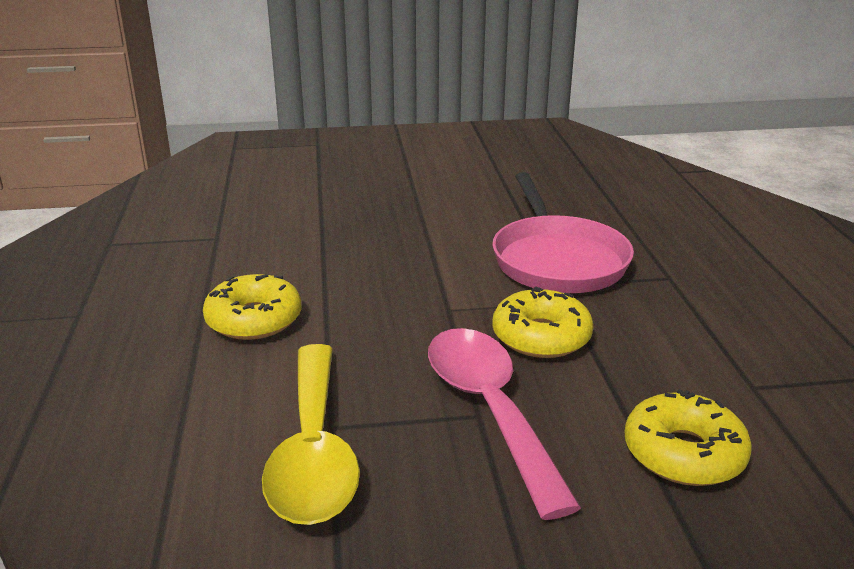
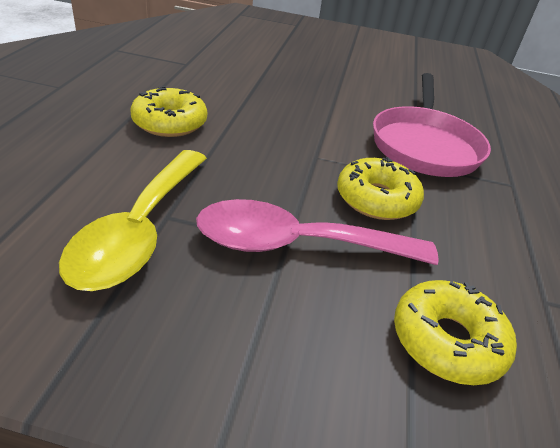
camera: 15 degrees right, 10 degrees up
(490, 410) = (298, 244): pink spoon -> pink spoon turned 90 degrees counterclockwise

